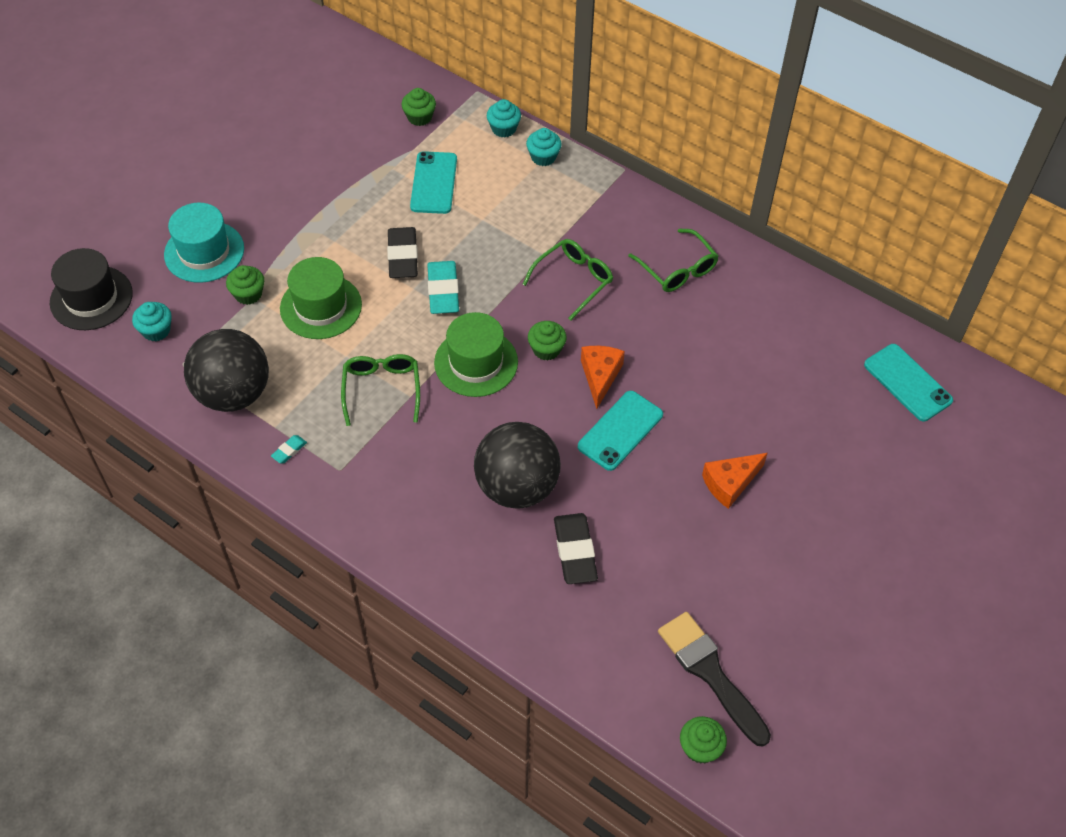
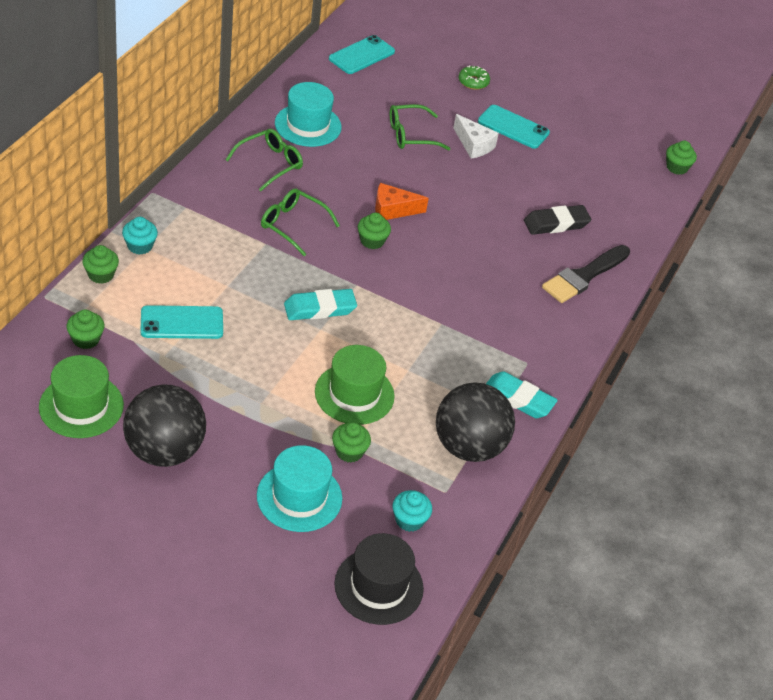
camera: 105 degrees left, 10 degrees down
(289, 451) = (518, 399): turquoise eraser -> turquoise eraser, size x2.15
(382, 389) = (438, 343): green glasses -> green glasses (410, 135)
(403, 256) = (282, 339): black eraser -> none
(476, 362) = (395, 284): green hat -> green hat (81, 406)
(504, 129) = (101, 275): turquoise cupcake -> green cupcake
(517, 486) = (510, 256): black ball -> black ball (164, 451)
(620, 431) = (442, 199): turquoise phone -> turquoise phone (513, 127)
(710, 673) = (624, 161): black brush -> black brush (584, 276)
(730, 483) = (473, 145): orange cheese -> white cheese
(752, 311) = (308, 125): none -> turquoise hat
(870, 507) = (473, 82): none -> green donut

